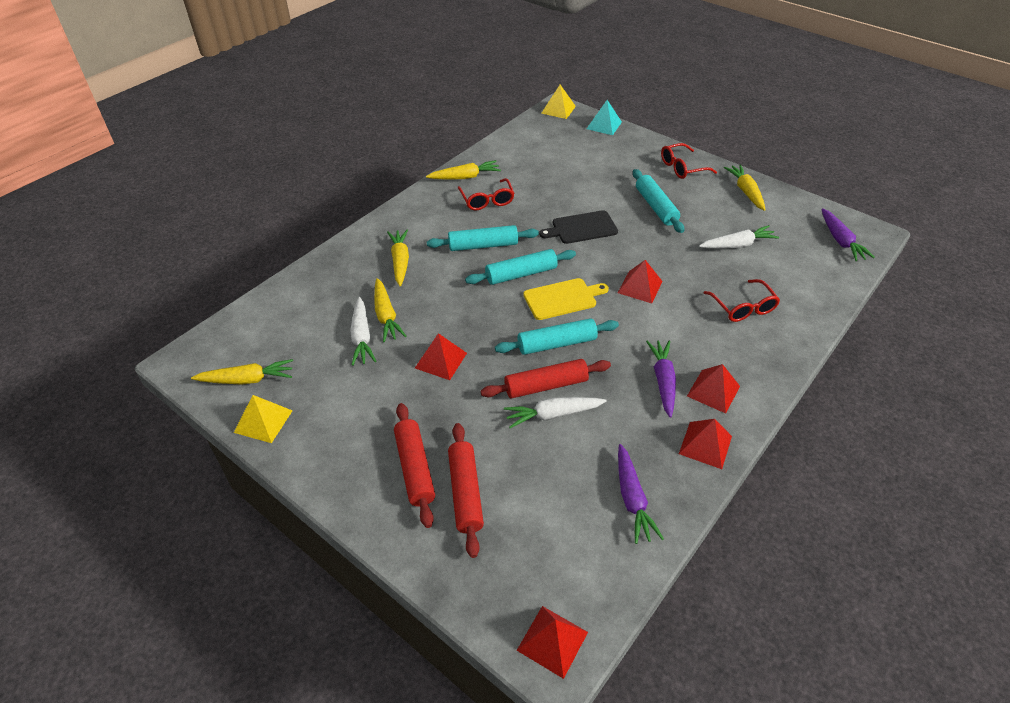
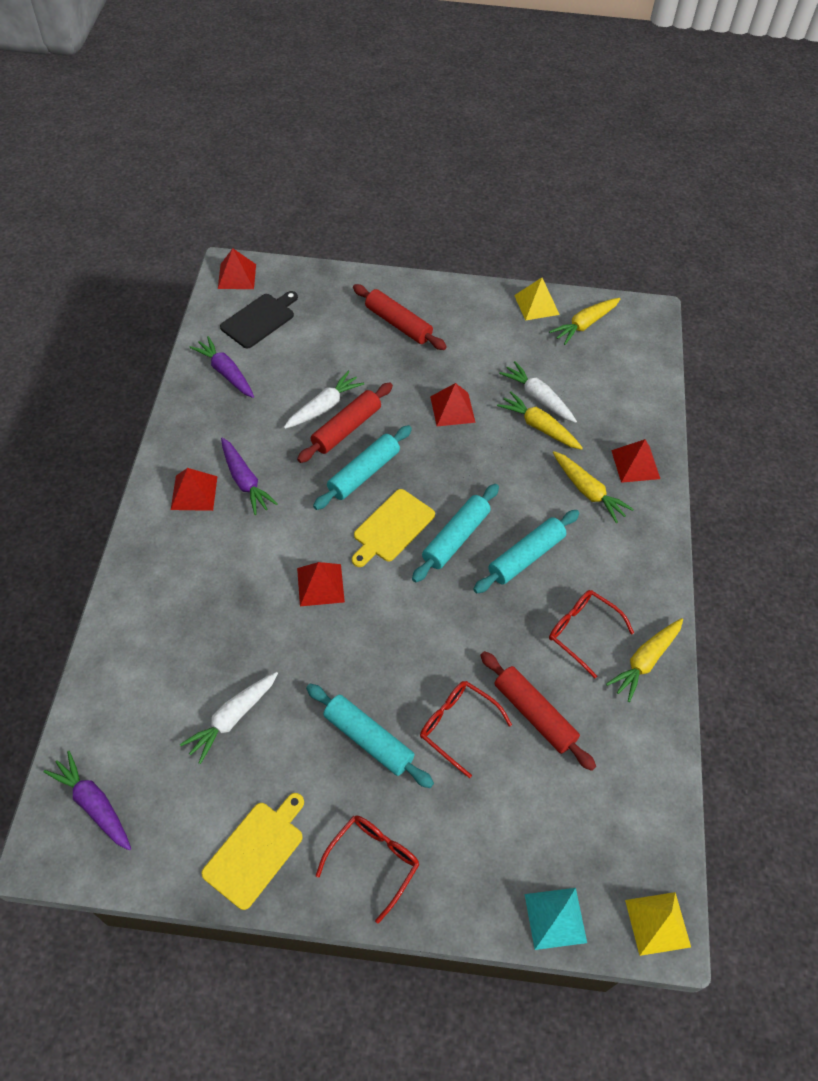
camera: 145 degrees right, 10 degrees up
(466, 493) = (349, 325): red rolling pin -> red rolling pin (534, 714)
(581, 228) = (437, 645): black cutting board -> black cutting board (260, 319)
(705, 445) = (184, 439): red pyramid -> red pyramid (635, 464)
(743, 308) = (195, 612): red glasses -> red glasses (457, 726)
(745, 192) = (256, 851): yellow carrot -> yellow cutting board

